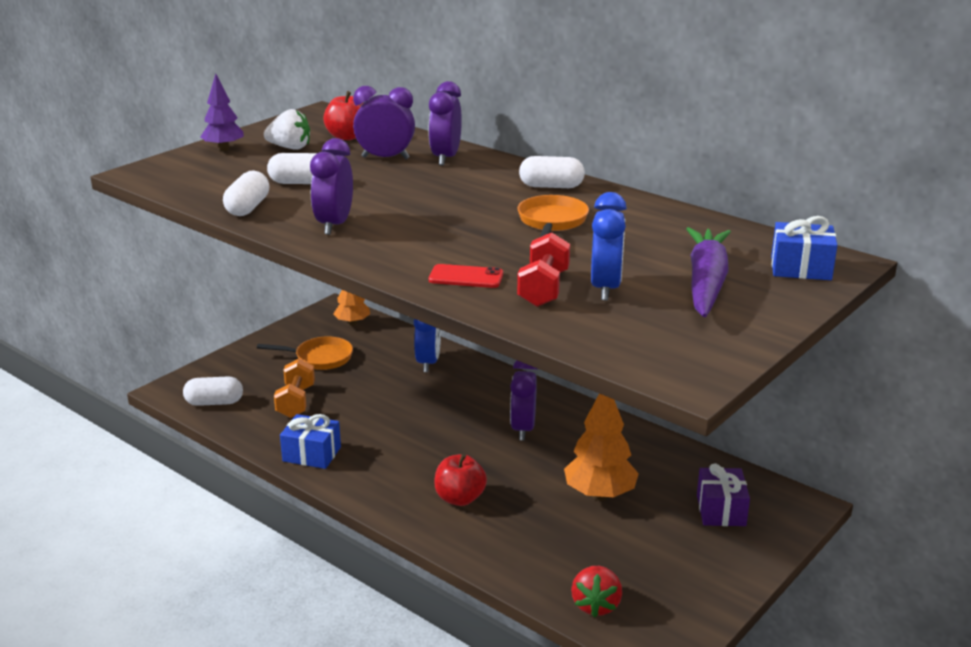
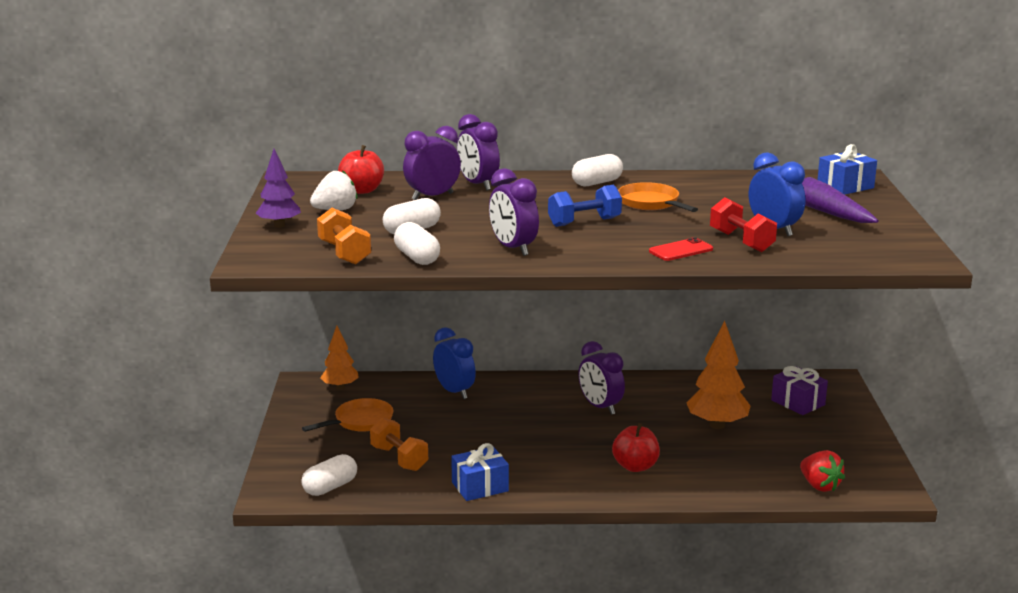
camera: 40 degrees left, 5 degrees down
(210, 186) = (344, 253): none -> orange dumbbell
(449, 220) = (584, 222): none -> blue dumbbell

